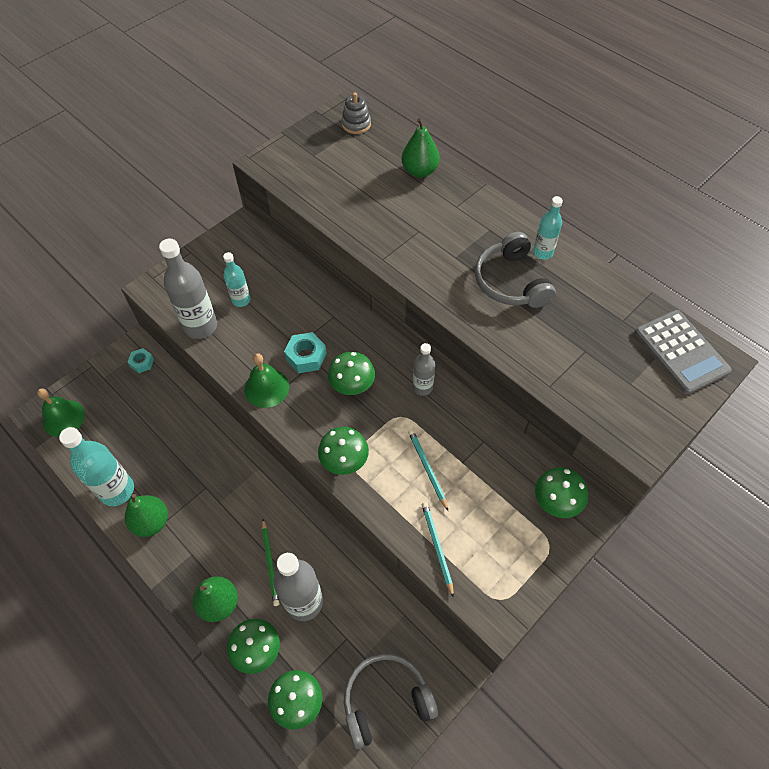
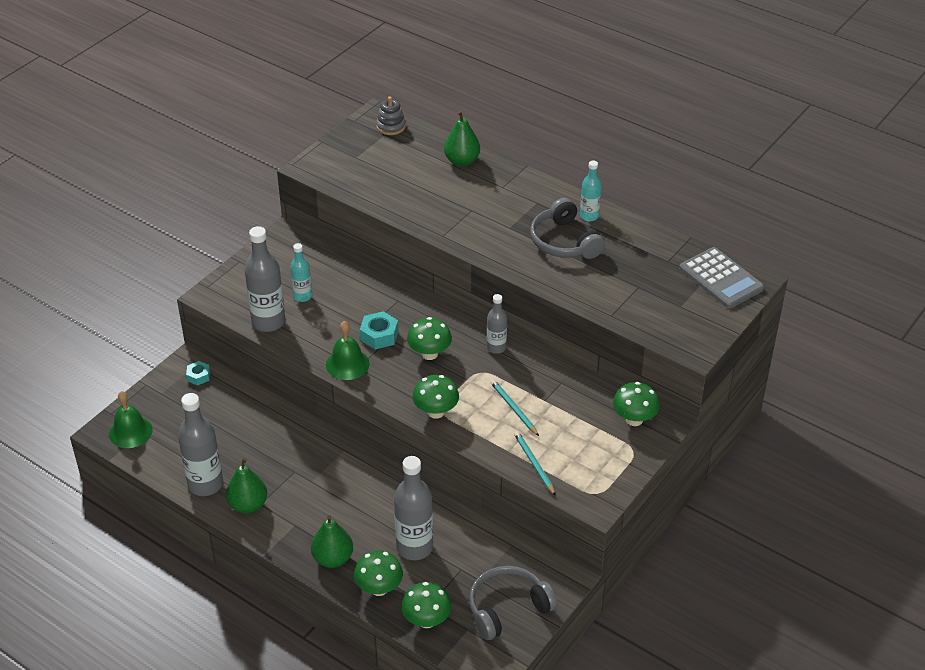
camera: 10 degrees left, 15 degrees down
(117, 490) = (205, 484): turquoise bottle -> grey bottle
(270, 563) = (374, 522): green pencil -> none

